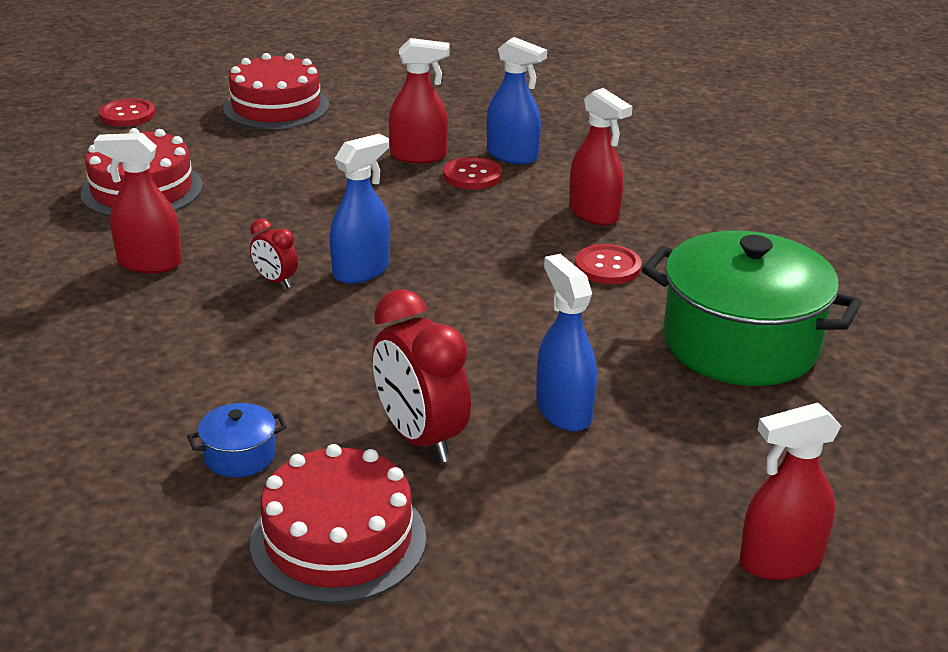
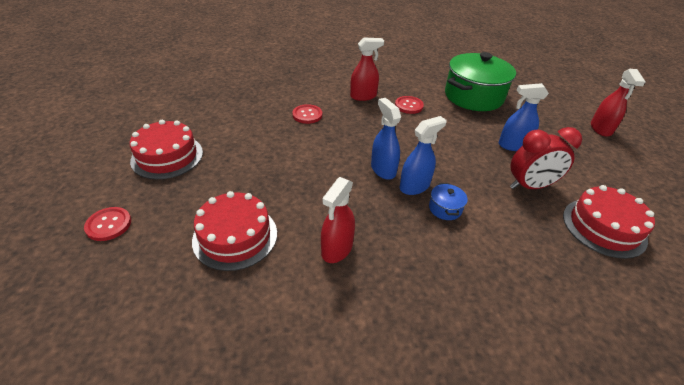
camera: 70 degrees left, 10 degrees up
(240, 456) = (542, 247): blue pot -> blue pot (445, 208)
(275, 281) = (381, 201): red clock -> none
(419, 156) = (274, 124): red spray bottle -> none
(512, 155) = (295, 100): blue spray bottle -> blue spray bottle (414, 186)

